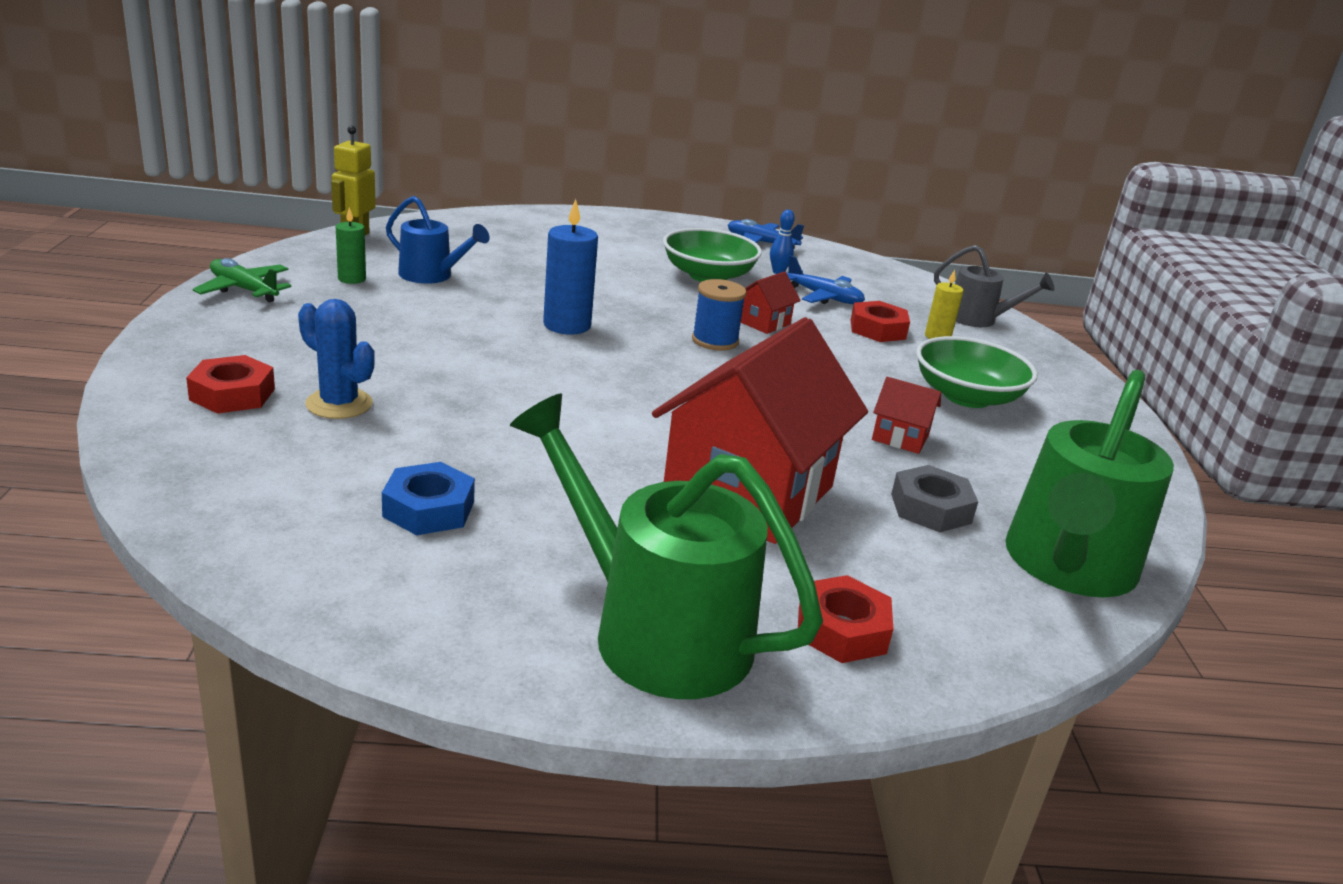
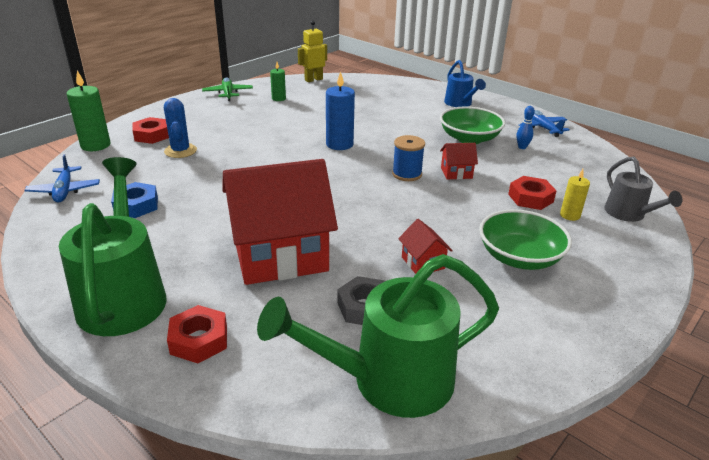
camera: 45 degrees right, 5 degrees up
(148, 443) = (95, 145): none -> green candle
(432, 276) = (316, 105): blue watering can -> blue watering can (460, 104)
(824, 297) = (527, 169): blue plane -> blue plane (64, 191)

